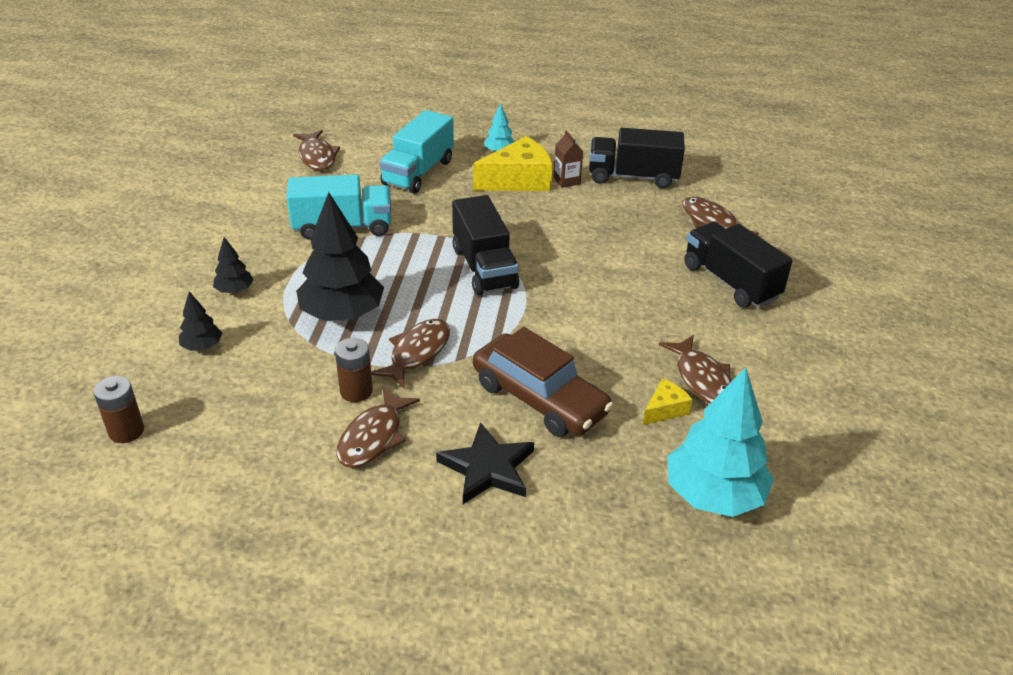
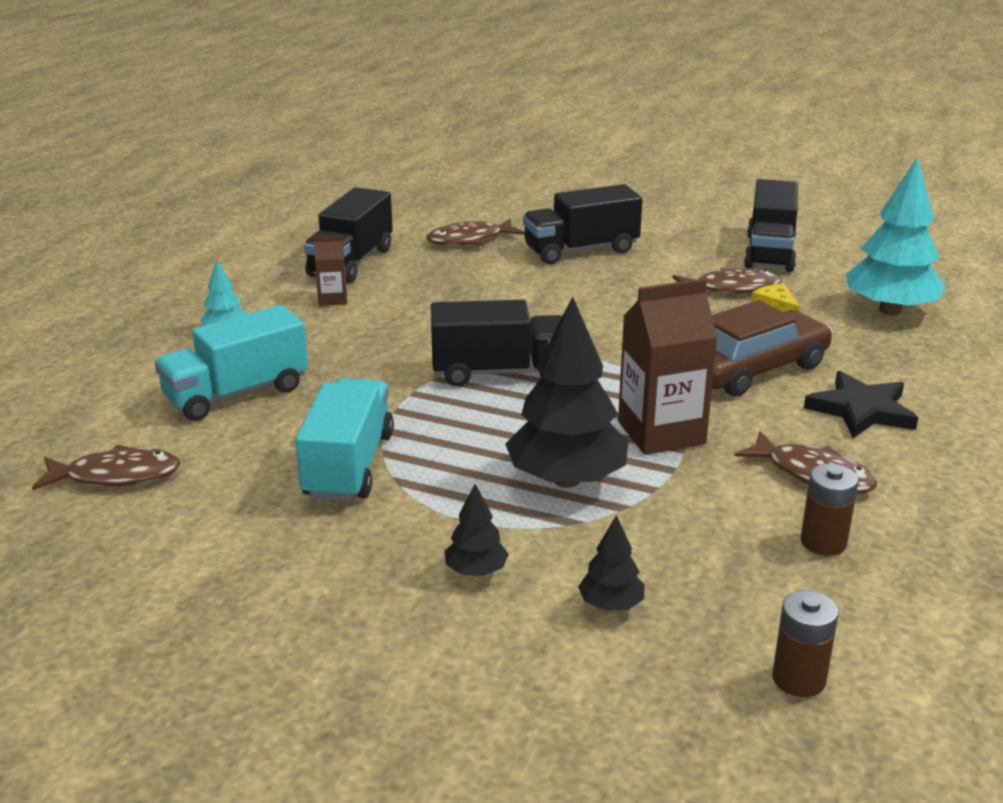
camera: 75 degrees left, 10 degrees down
(356, 391) = (729, 480): brown battery -> brown battery (823, 542)
(417, 352) = (661, 432): brown fish -> brown carton
(418, 172) = (236, 394): turquoise truck -> turquoise truck turned 105 degrees clockwise
(518, 180) = (310, 327): yellow cheese -> none
(808, 402) = (769, 252): none -> black truck

